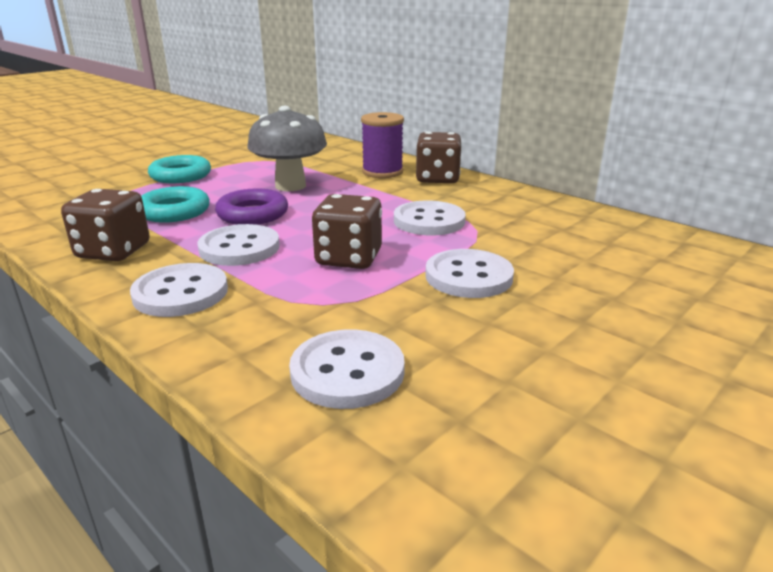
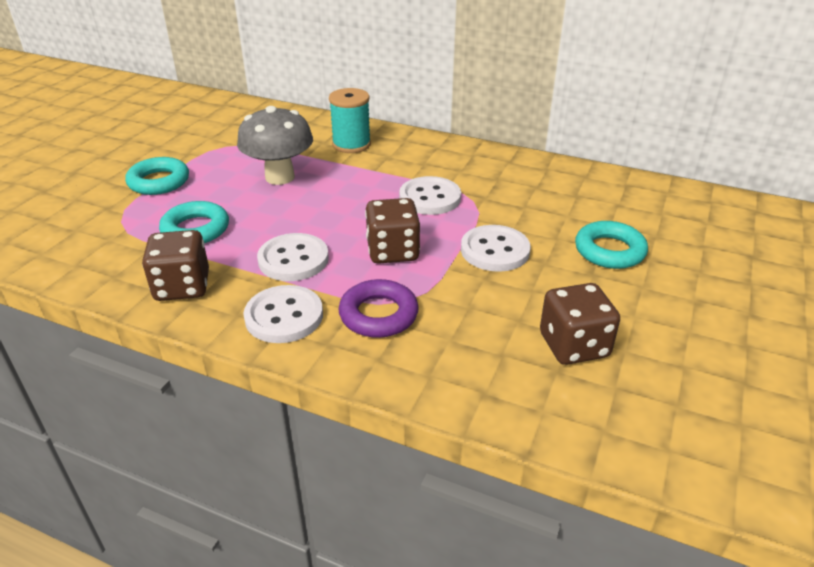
camera: 20 degrees left, 10 degrees up
(252, 214) = (273, 218): purple ring -> purple ring (378, 314)
(347, 371) = (464, 354): white button -> none
(382, 172) = (351, 144): purple spool -> turquoise spool
(437, 179) = (405, 145): brown dice -> brown dice (574, 345)
(622, 301) = (609, 251): none -> turquoise ring

